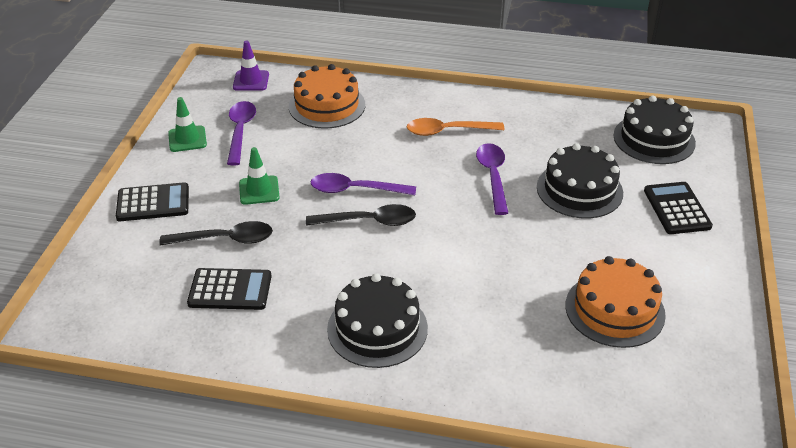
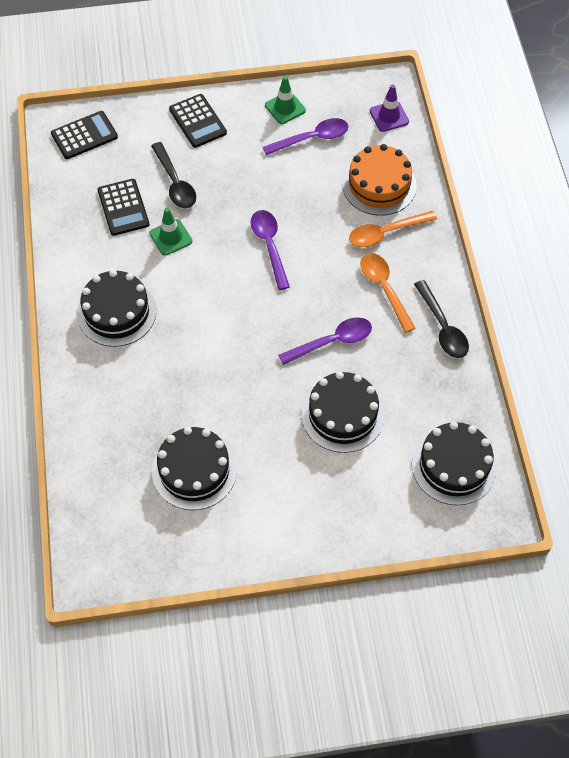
camera: 70 degrees right, 20 degrees up
(259, 190) = (241, 181): green traffic cone -> green traffic cone (170, 237)
(368, 221) = (233, 268): black spoon -> black spoon (442, 327)
(384, 115) = (386, 233): none -> orange spoon
(614, 310) = (194, 470): orange cake -> black cake
(677, 209) = (349, 500): black calculator -> black calculator (84, 135)

